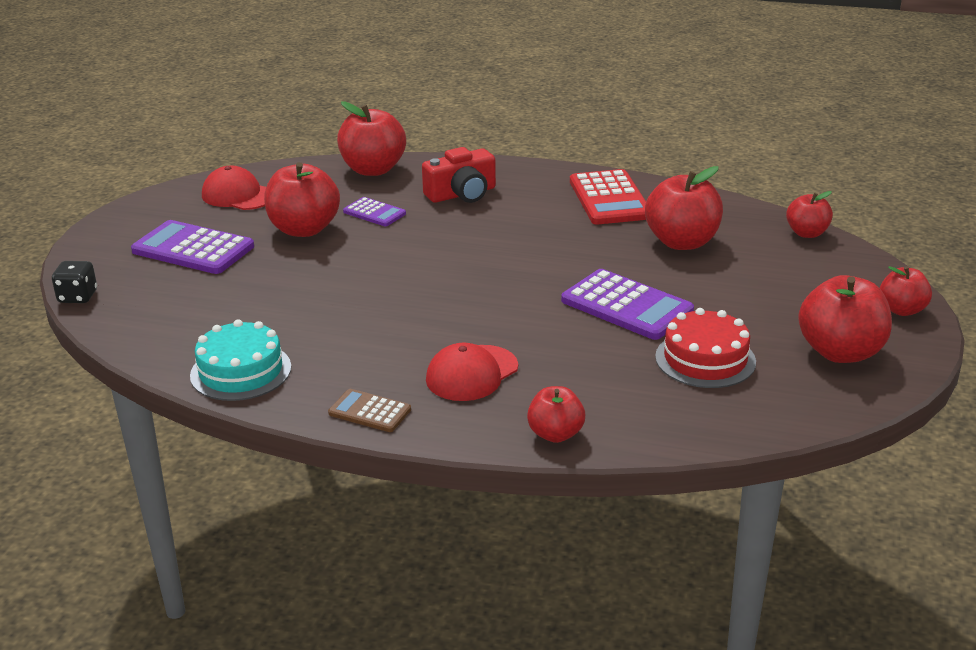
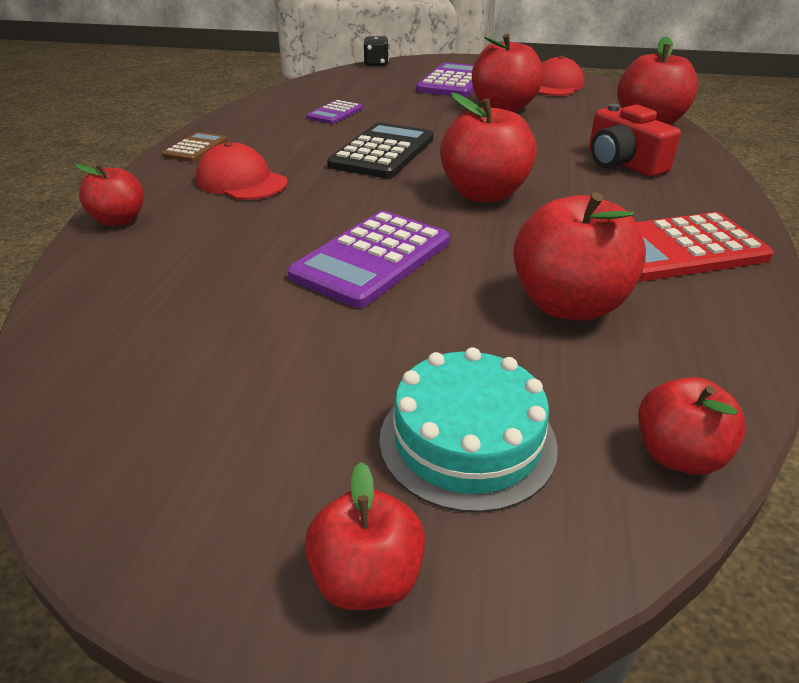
camera: 85 degrees right, 5 degrees up
(241, 371) = (269, 108): turquoise cake -> turquoise cake (467, 440)
(374, 213) = (551, 130): purple calculator -> purple calculator (335, 113)
(411, 298) = (382, 152): none -> black calculator
(705, 359) = (232, 312): red cake -> none
(840, 352) = (218, 453): red apple -> red apple (484, 194)

